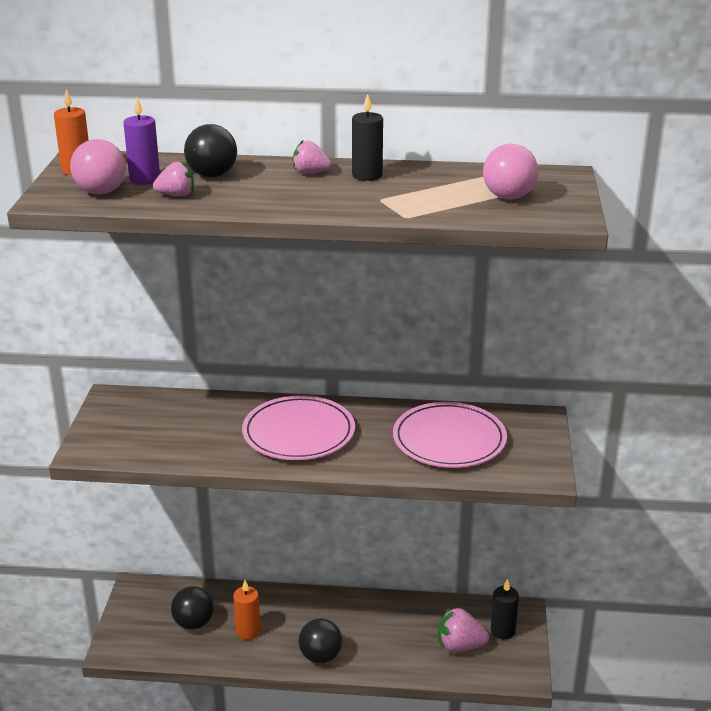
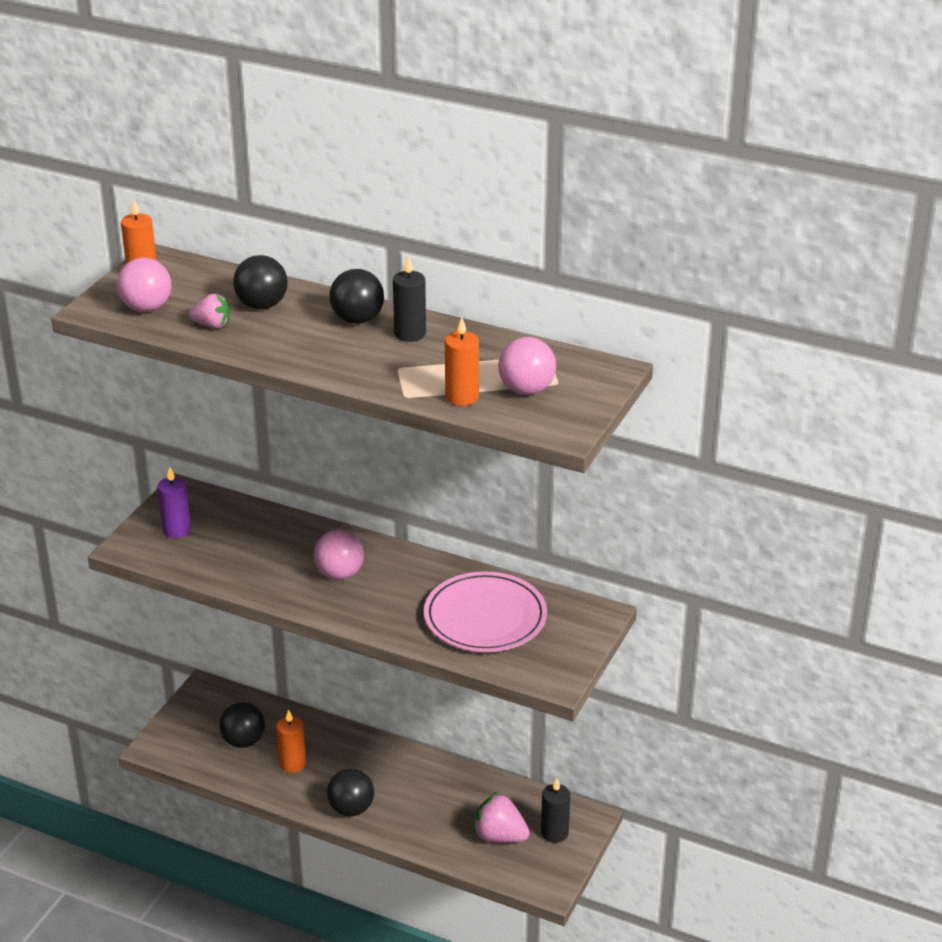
camera: 20 degrees right, 5 degrees up
(144, 179) = (196, 298): purple candle -> purple candle (177, 530)
(298, 433) = (339, 574): pink plate -> pink ball
(310, 173) = (357, 319): pink strawberry -> black ball
(457, 210) = (462, 397): none -> orange candle

